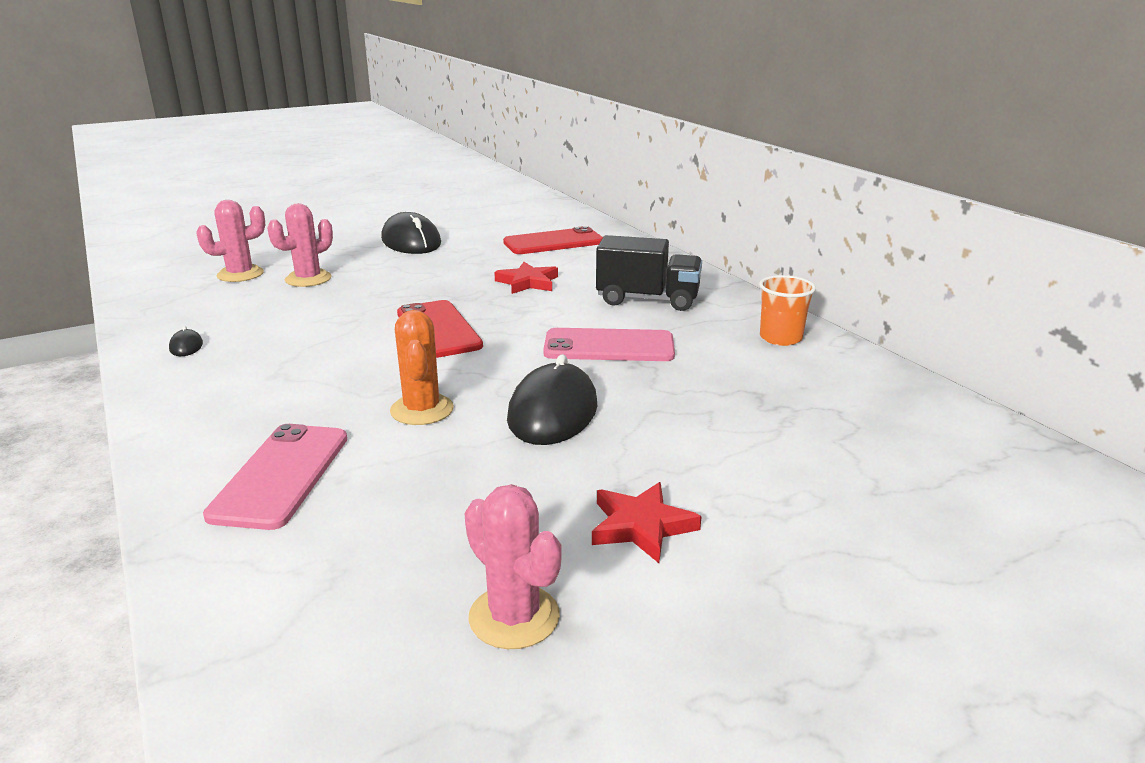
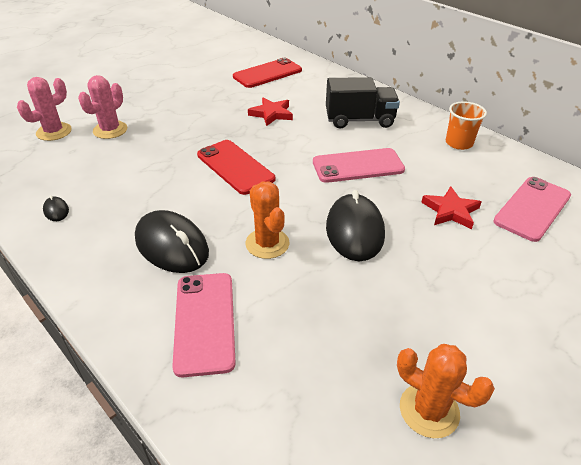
camera: 15 degrees left, 15 degrees up
(411, 241) = (165, 84): black mouse -> black mouse (171, 245)
(514, 617) = (429, 410): pink cactus -> orange cactus
(641, 526) = (462, 318): red star -> red star (450, 211)
(845, 422) = (532, 208): none -> pink phone

